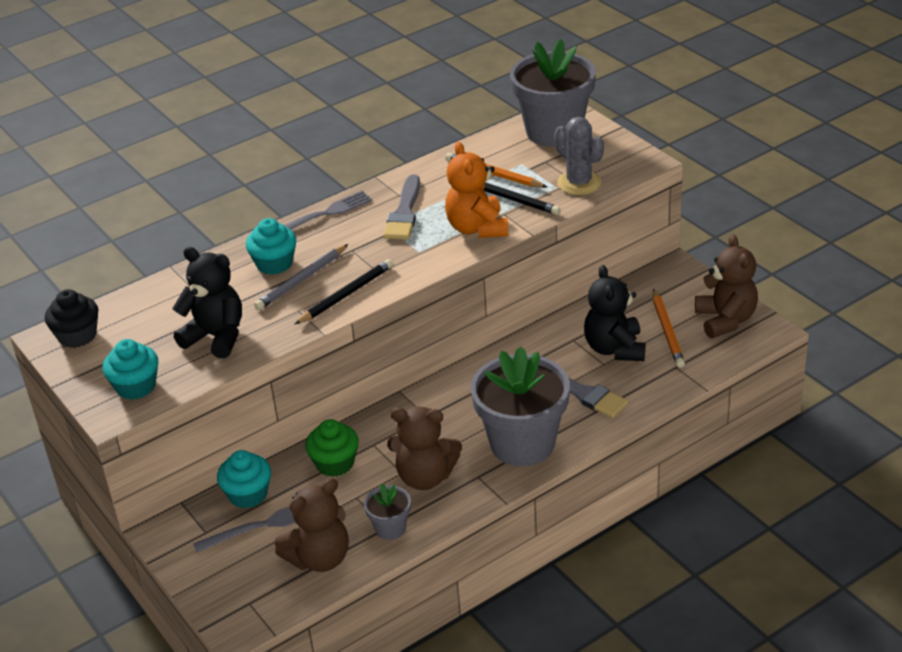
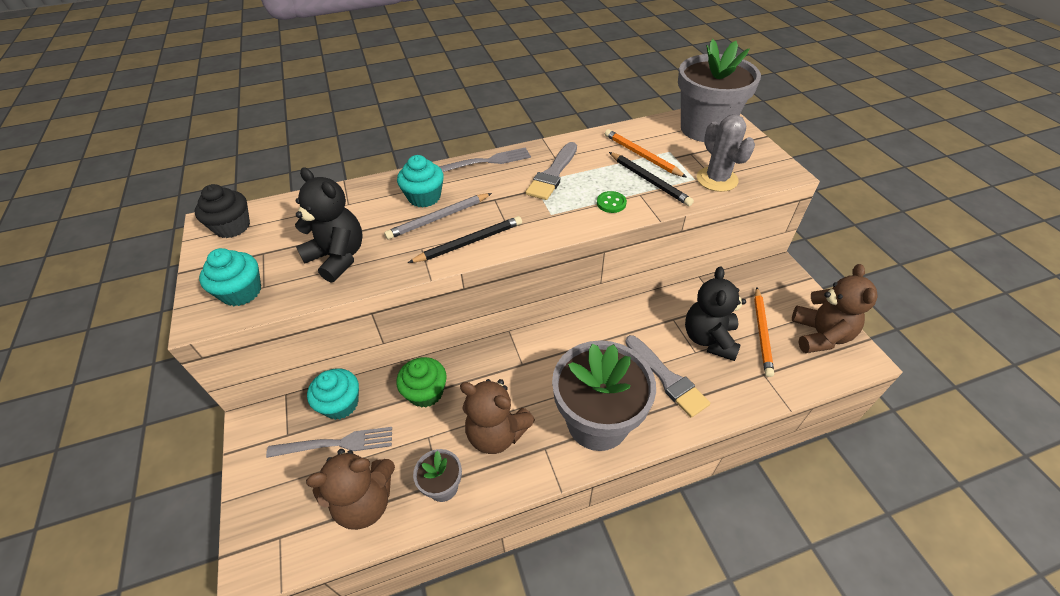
camera: 15 degrees right, 10 degrees up
(477, 228) = (611, 203): orange teddy bear -> green button

